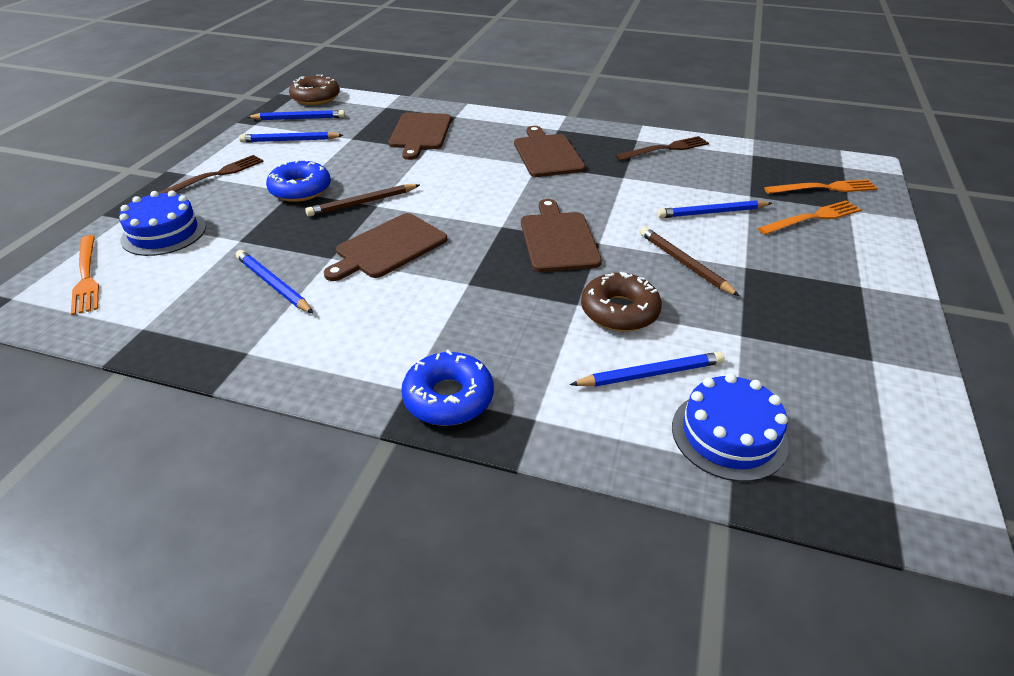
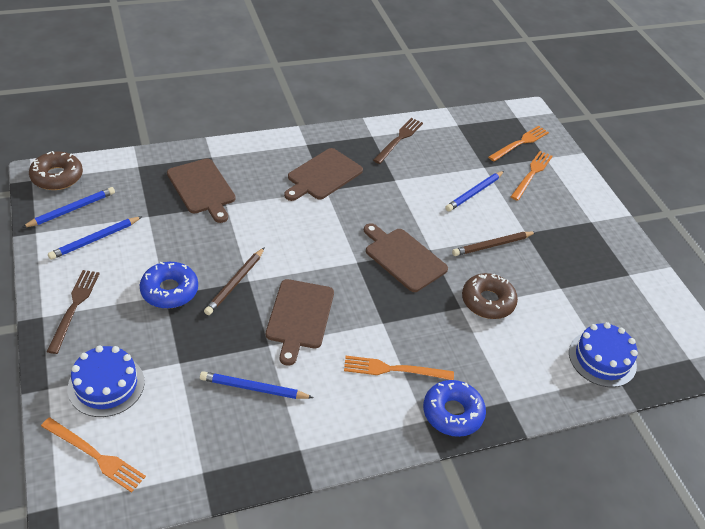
camera: 40 degrees left, 5 degrees up
(430, 328) = (394, 369): none -> orange fork
(547, 154) = (323, 175): brown cutting board -> brown cutting board turned 90 degrees counterclockwise
(651, 374) = (539, 339): blue pencil -> none
(684, 263) = (492, 245): brown pencil -> brown pencil turned 45 degrees counterclockwise

